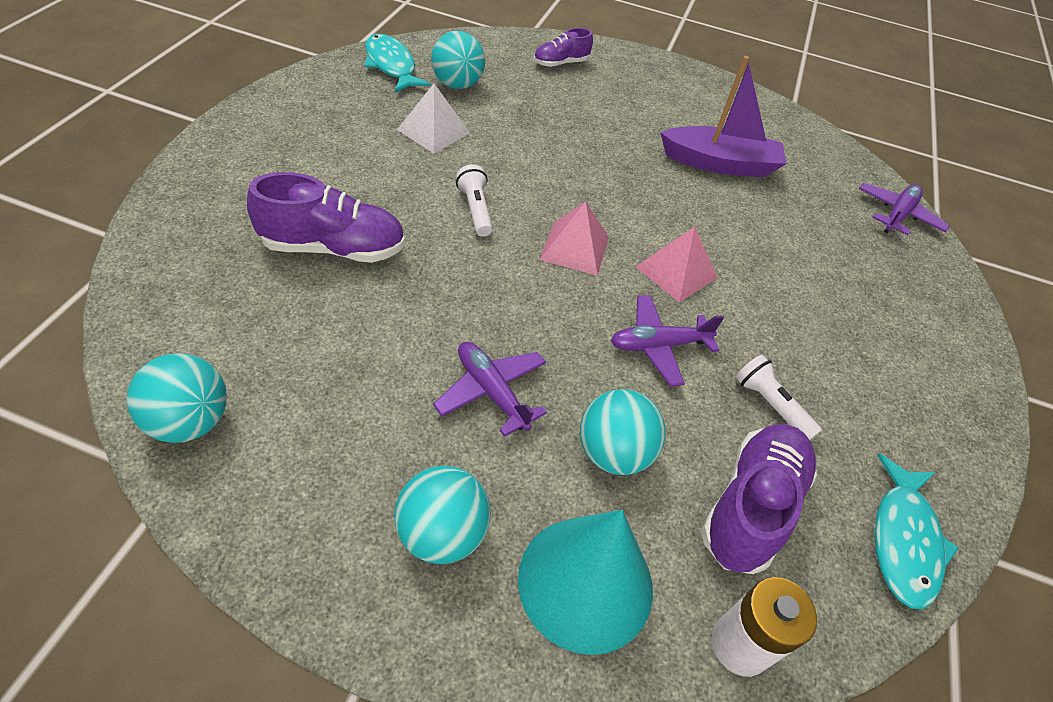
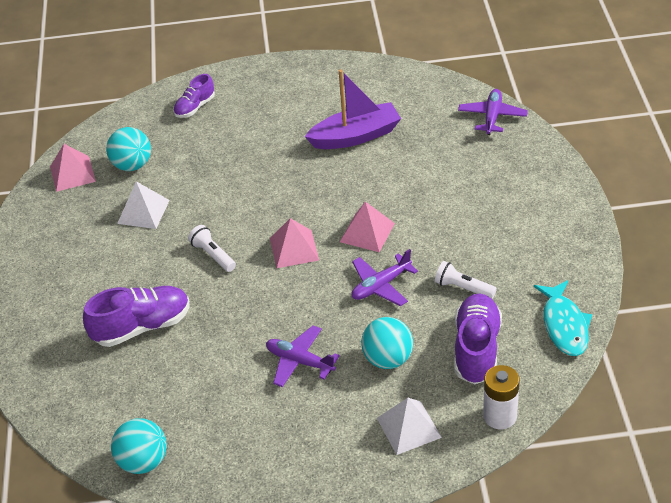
camera: 15 degrees left, 5 degrees down
(391, 65) = (72, 173): turquoise fish -> pink pyramid
(442, 533) = (321, 443): turquoise ball -> none
(585, 582) = (408, 427): turquoise cone -> white pyramid

